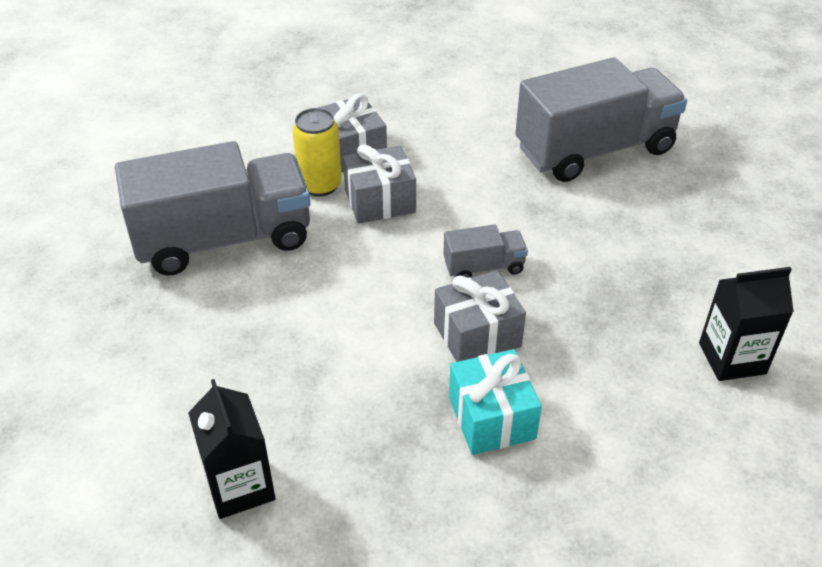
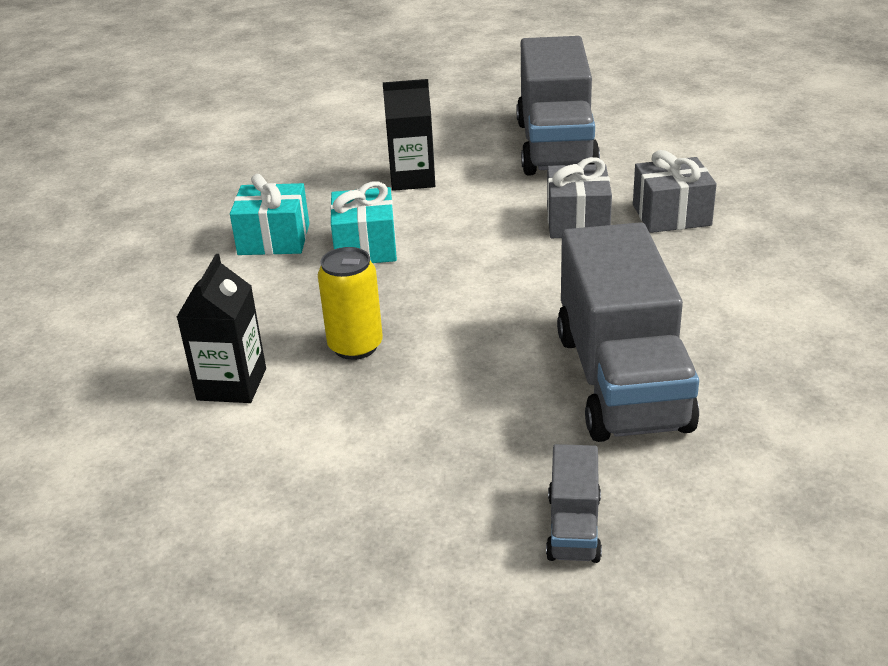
camera: 110 degrees right, 10 degrees down
(240, 486) = (297, 142): black carton -> black carton (412, 179)
(320, 185) = (616, 193): yellow can -> yellow can (355, 346)
(477, 334) = (365, 247): grey gift -> turquoise gift
(484, 267) = (449, 264): grey truck -> grey truck (573, 527)

